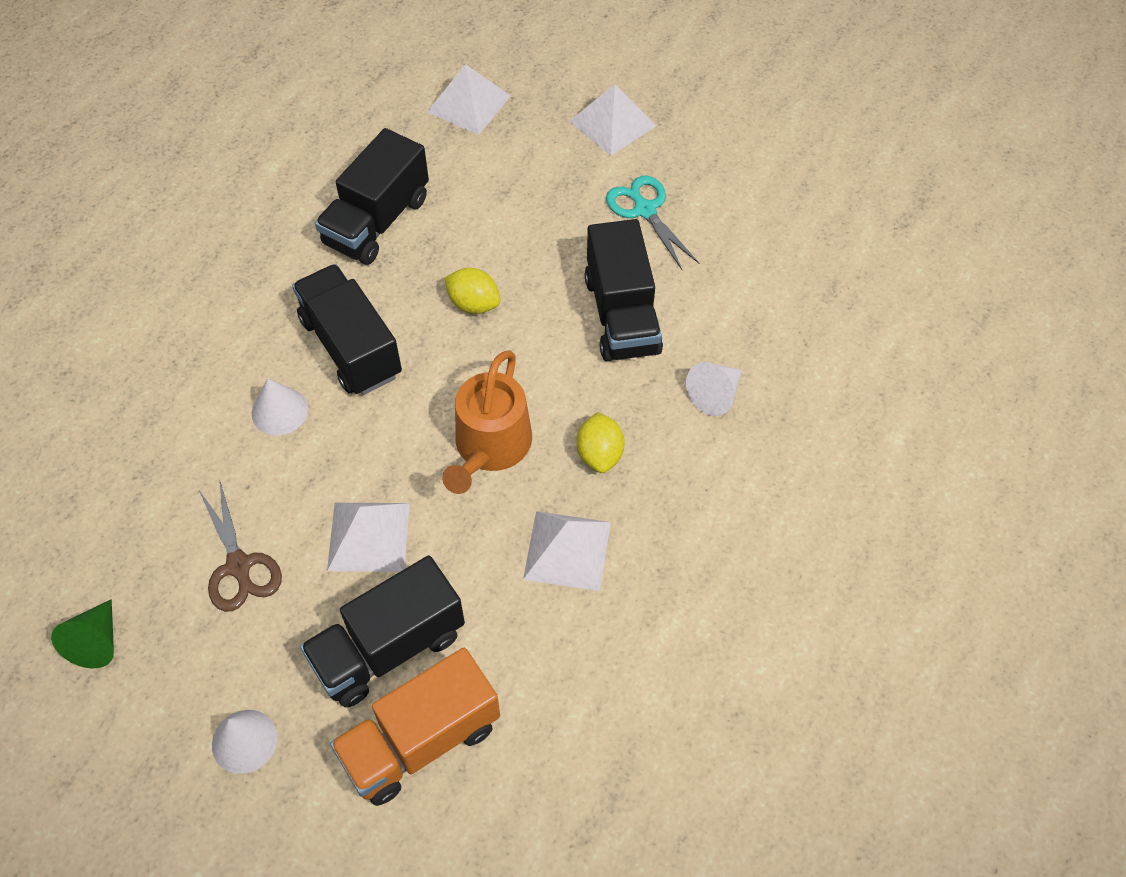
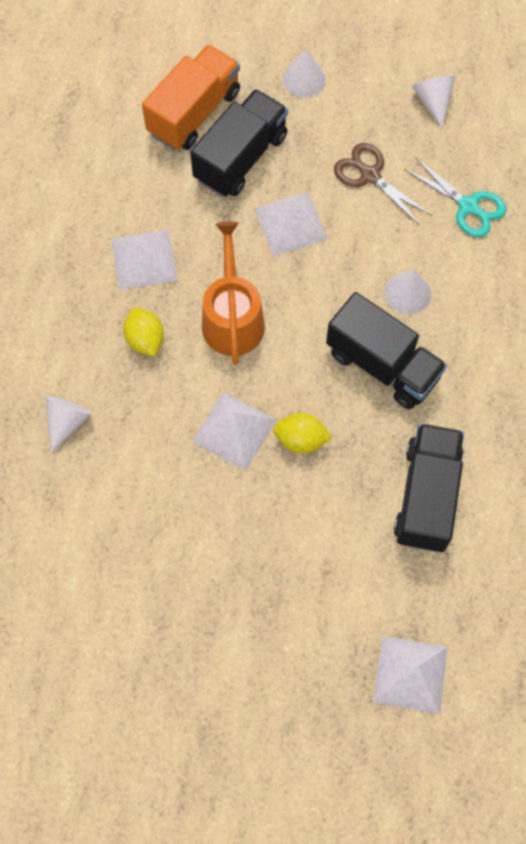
camera: 160 degrees right, 10 degrees up
(96, 642) = (433, 102): green cone -> white cone
(613, 123) = (253, 701): white pyramid -> white pyramid (234, 431)
(621, 315) = (169, 472): black truck -> none
(645, 210) = (185, 597): turquoise scissors -> turquoise scissors (468, 206)

